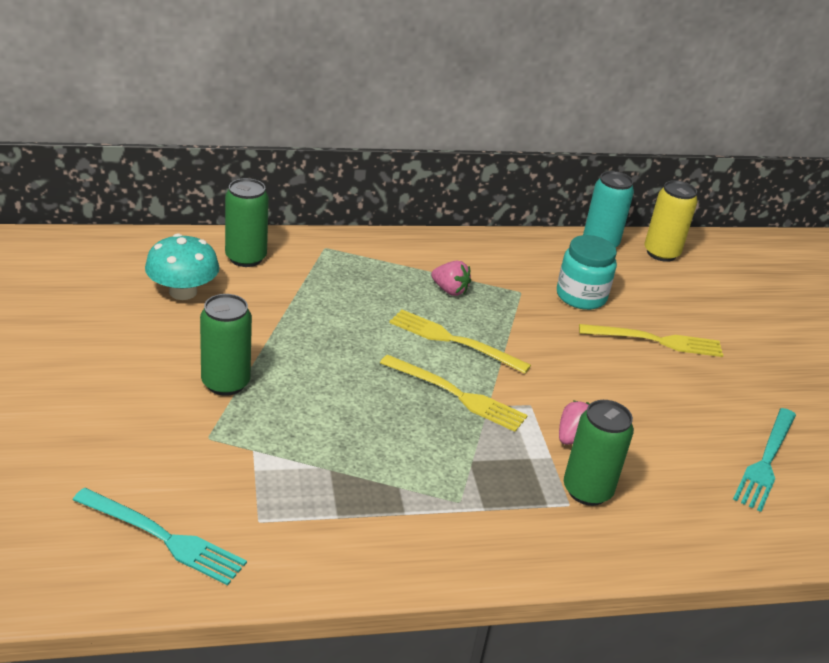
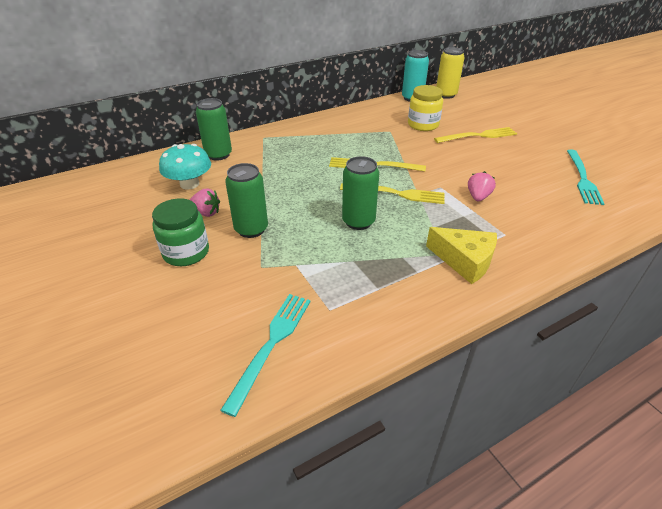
camera: 15 degrees left, 5 degrees up
(127, 388) = (186, 252): none -> green jar
(163, 538) = (271, 344): turquoise fork -> turquoise fork turned 75 degrees counterclockwise
(449, 290) = (351, 140): pink strawberry -> pink strawberry (206, 213)
(480, 521) = (464, 261): none -> yellow cheese
(581, 296) = (423, 125): turquoise jar -> yellow jar
(587, 490) = (508, 223): green can -> green can (358, 221)

